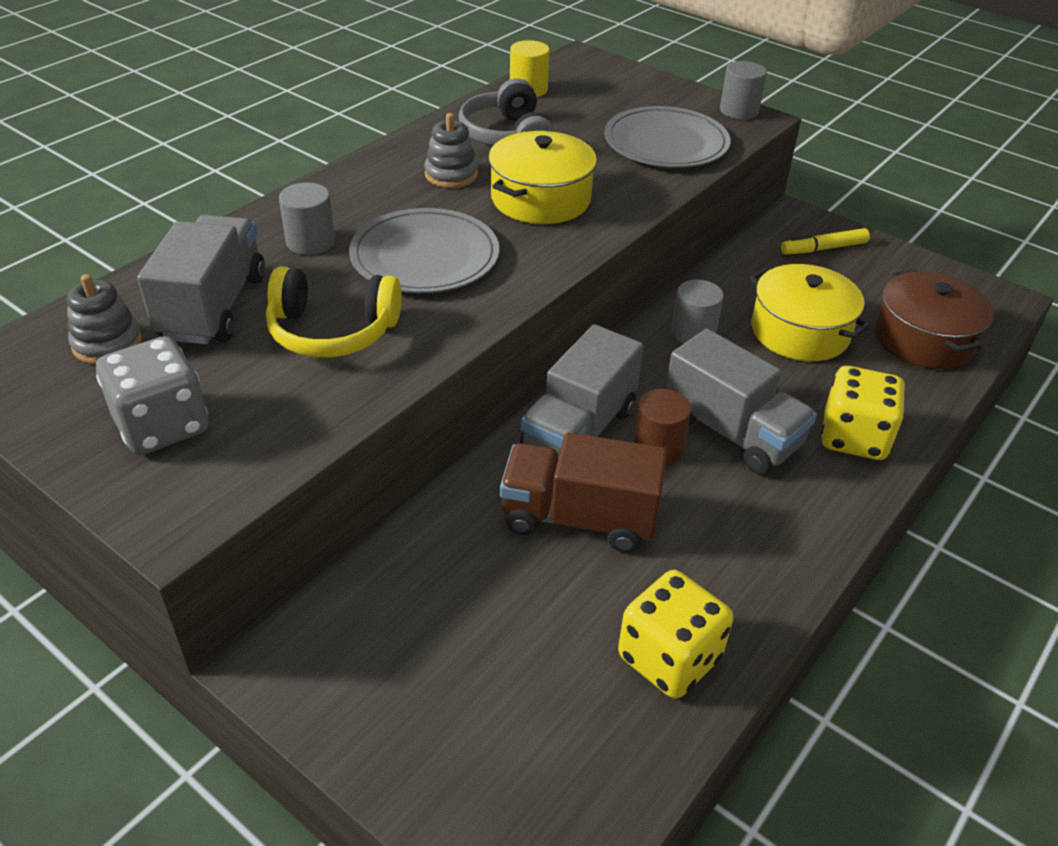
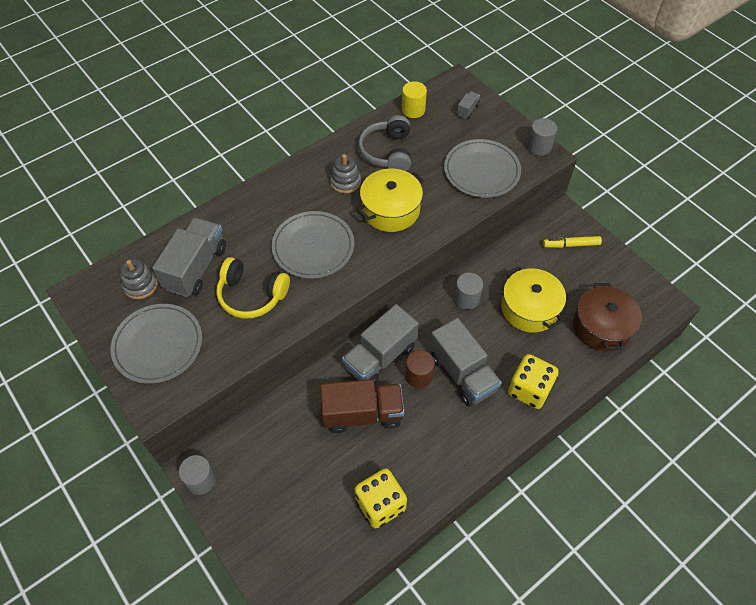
camera: 15 degrees right, 15 degrees up
(162, 426) = (158, 345): grey dice -> grey plate
(310, 242) = (255, 226): grey cylinder -> grey cylinder (201, 480)
(579, 518) = (362, 414): brown truck -> brown truck turned 150 degrees clockwise
(612, 83) = (467, 110): none -> grey truck

